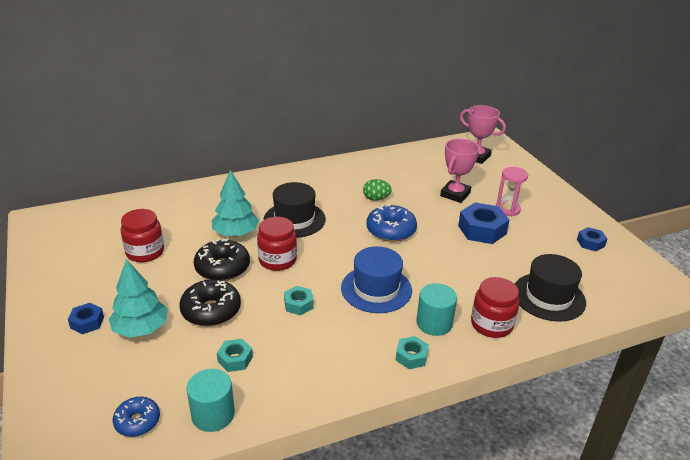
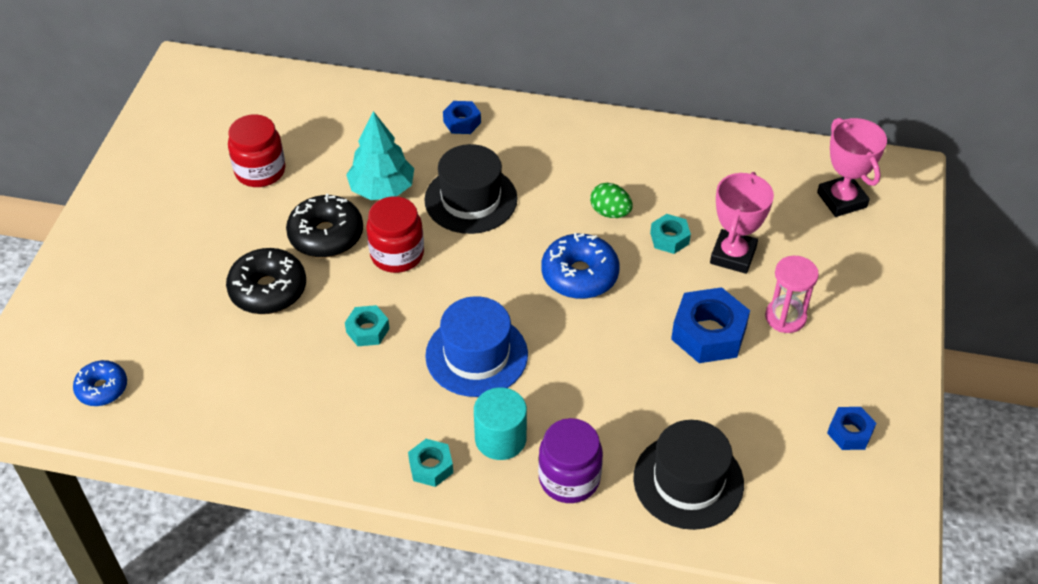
camera: 35 degrees right, 15 degrees up
(87, 322) = (137, 242): blue nut -> blue nut (462, 122)
(141, 329) = (182, 277): turquoise tree -> none
(213, 414) = (173, 420): turquoise cylinder -> none
(235, 359) = (243, 367): turquoise nut -> turquoise nut (669, 238)
(455, 194) = (733, 255): pink trophy -> pink trophy turned 45 degrees counterclockwise
(491, 324) = (569, 478): red jar -> purple jar

